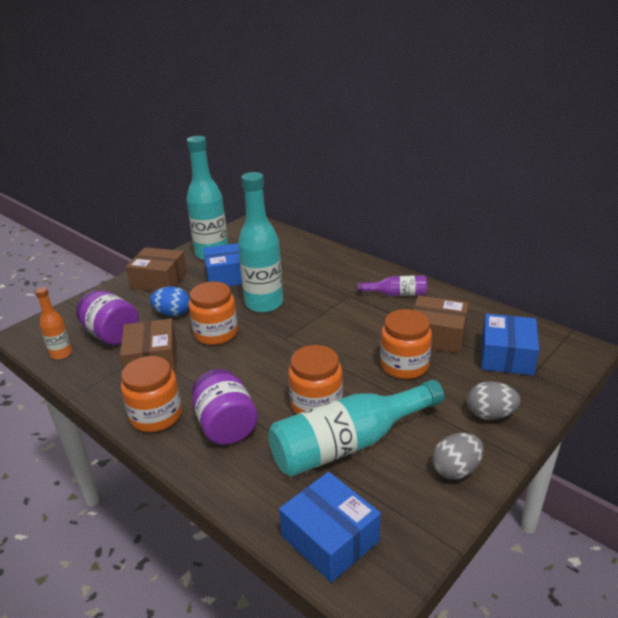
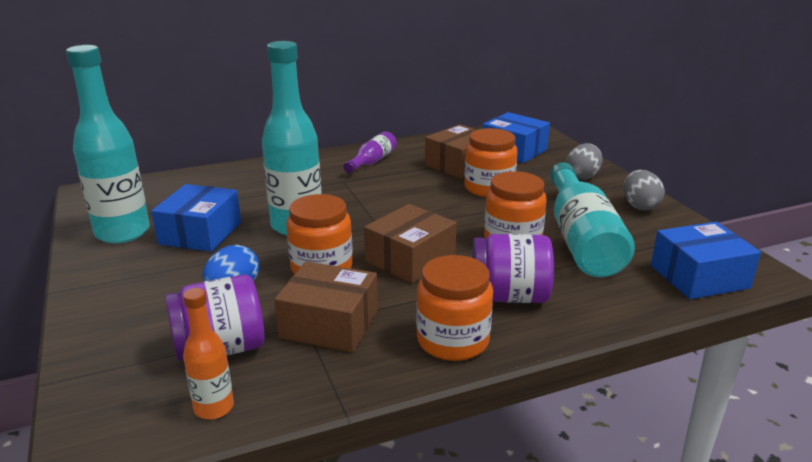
camera: 65 degrees left, 5 degrees down
(159, 280) = (127, 284): brown box -> brown box (410, 259)

